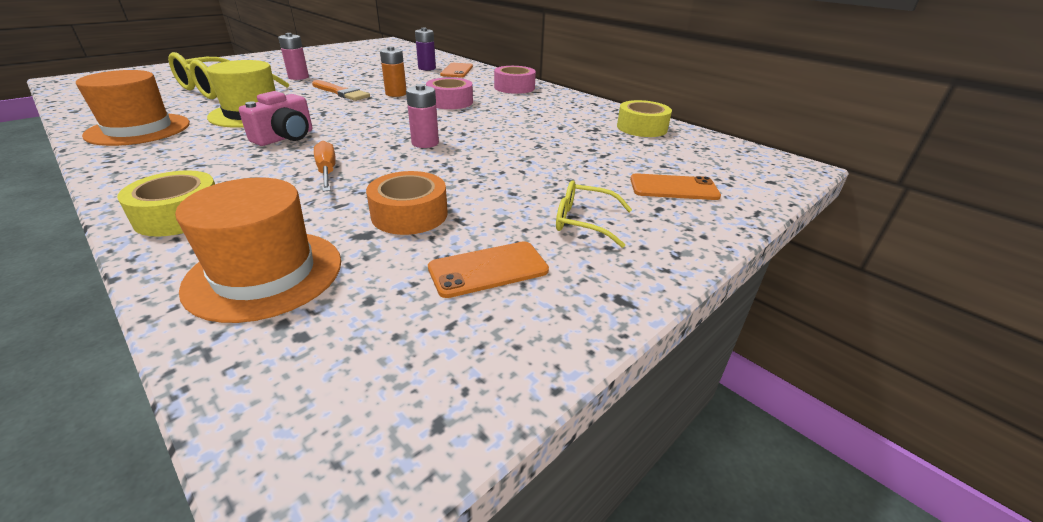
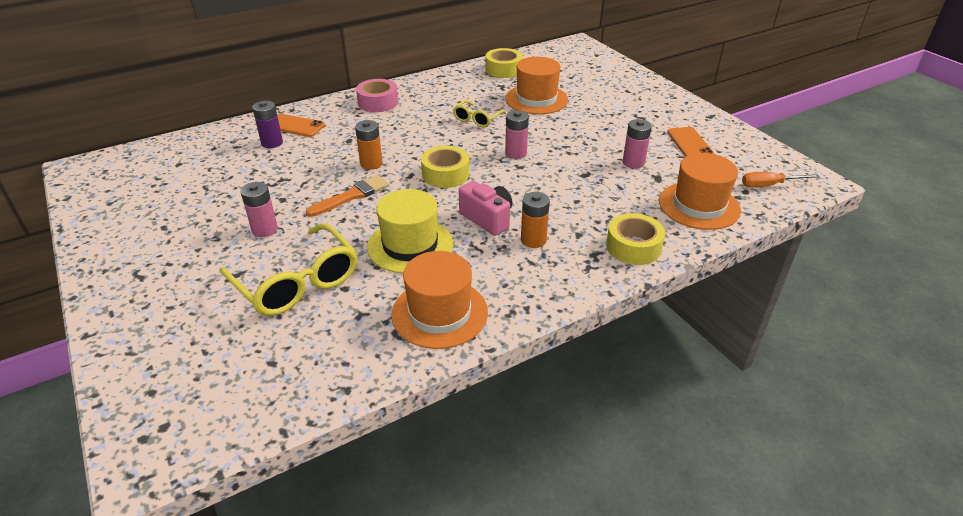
camera: 75 degrees left, 5 degrees up
(232, 159) = (533, 240): none -> orange battery
(327, 171) = (566, 194): orange screwdriver -> orange screwdriver (769, 185)
(376, 117) = (445, 174): none -> yellow tape
(409, 214) = (633, 162): orange tape -> pink battery
(450, 102) = (411, 137): pink tape -> none
(573, 147) = (536, 99): none -> orange hat
(585, 222) = (642, 112): yellow glasses -> yellow glasses (477, 119)
(673, 188) = (602, 81): orange phone -> none

